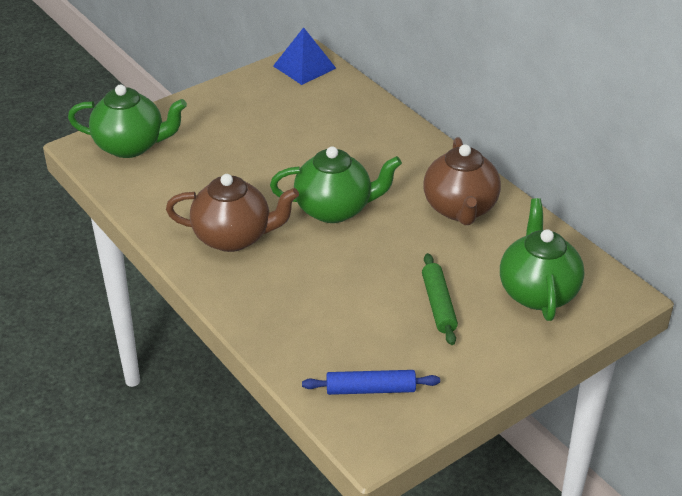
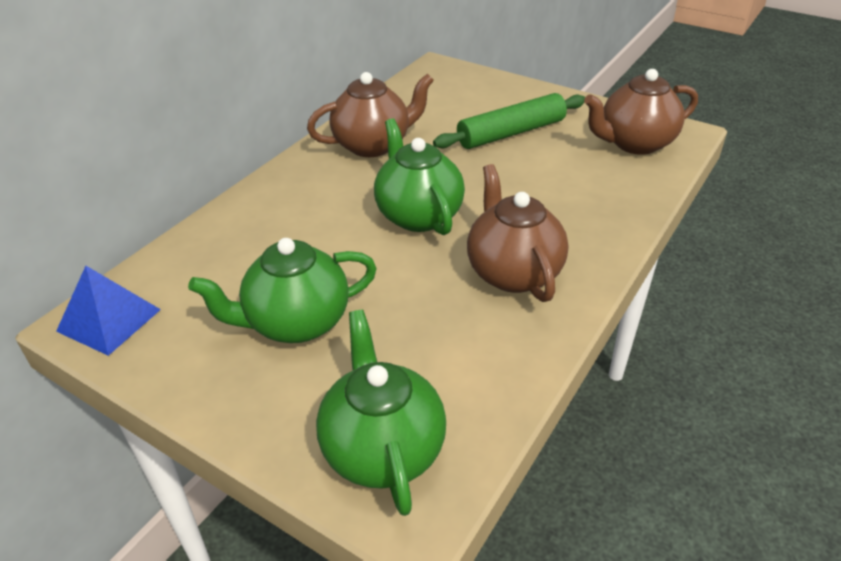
camera: 110 degrees left, 0 degrees up
(370, 389) = (634, 143): blue rolling pin -> brown teapot
(439, 304) = (511, 133): green rolling pin -> green rolling pin, size x1.53
(537, 292) = (459, 96): green teapot -> green teapot (296, 323)

